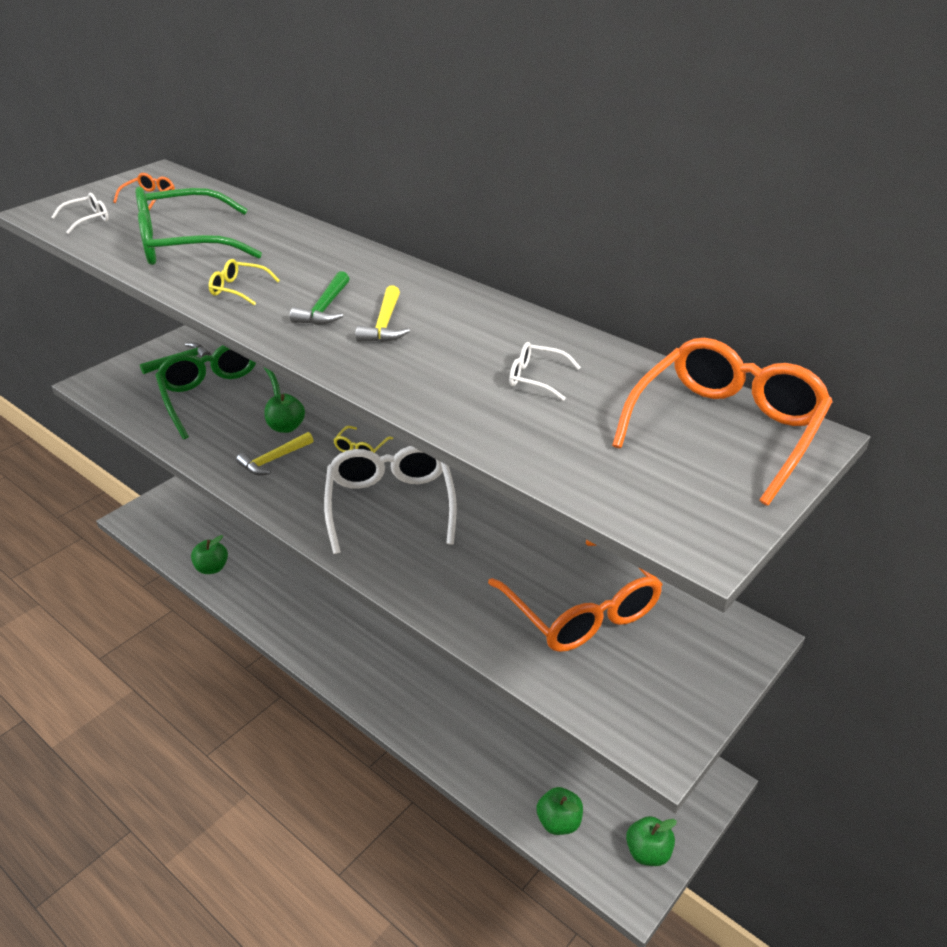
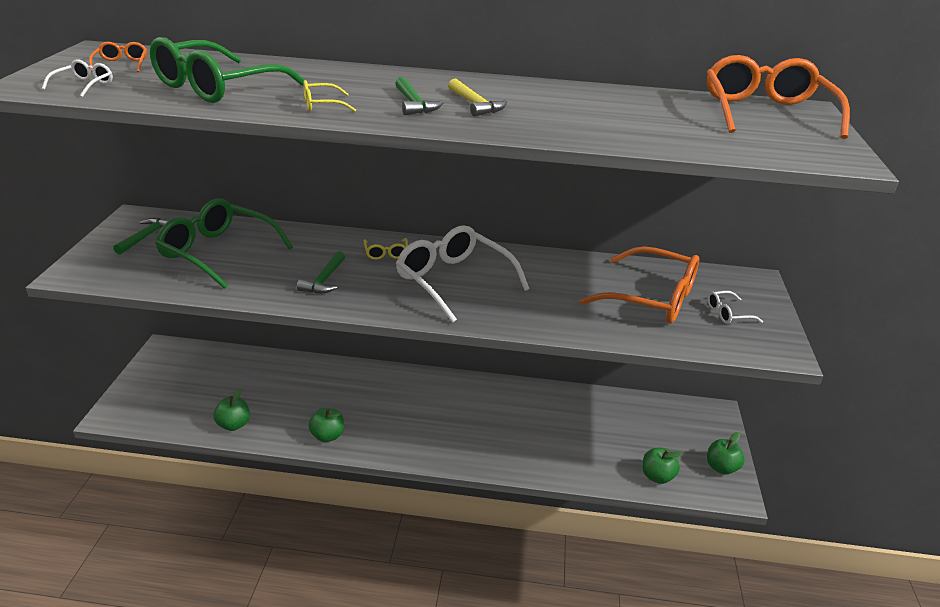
camera: 35 degrees left, 5 degrees down
(274, 460) = (324, 280): yellow hammer -> green hammer
(286, 427) = (307, 256): green apple -> green apple (327, 436)
(537, 378) = (625, 112): white glasses -> white glasses (728, 313)

